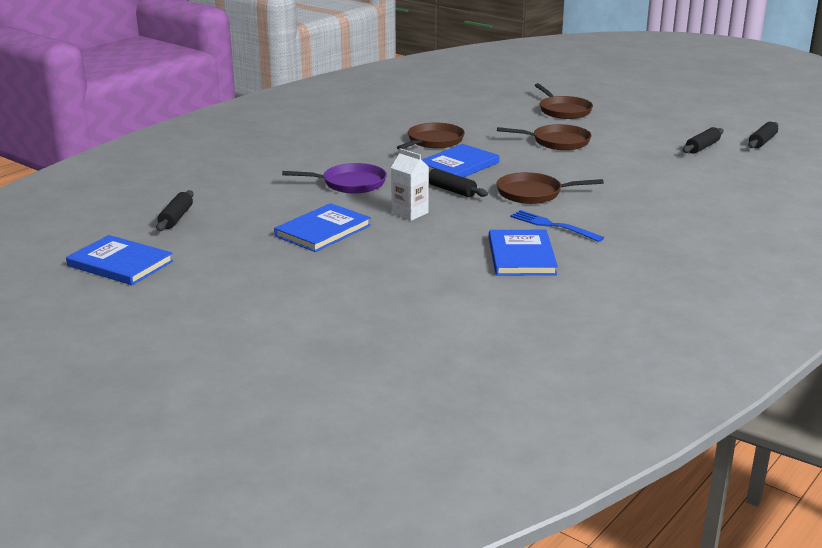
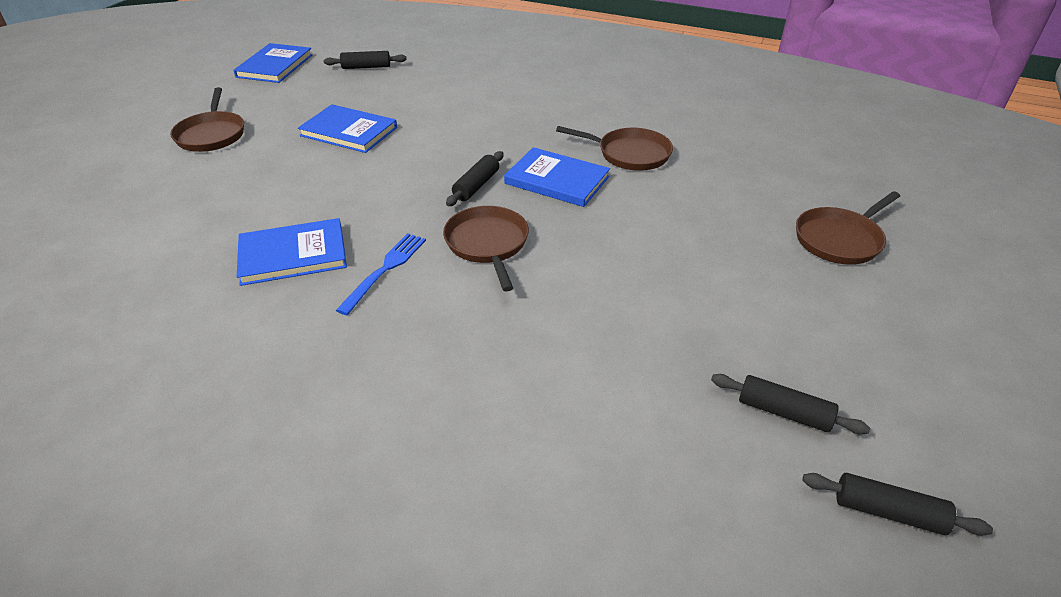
camera: 75 degrees right, 15 degrees up
(350, 183) = (473, 126): purple pan -> none
(409, 213) = (402, 169): white carton -> none
(557, 142) = (695, 246): brown pan -> brown pan (211, 135)

